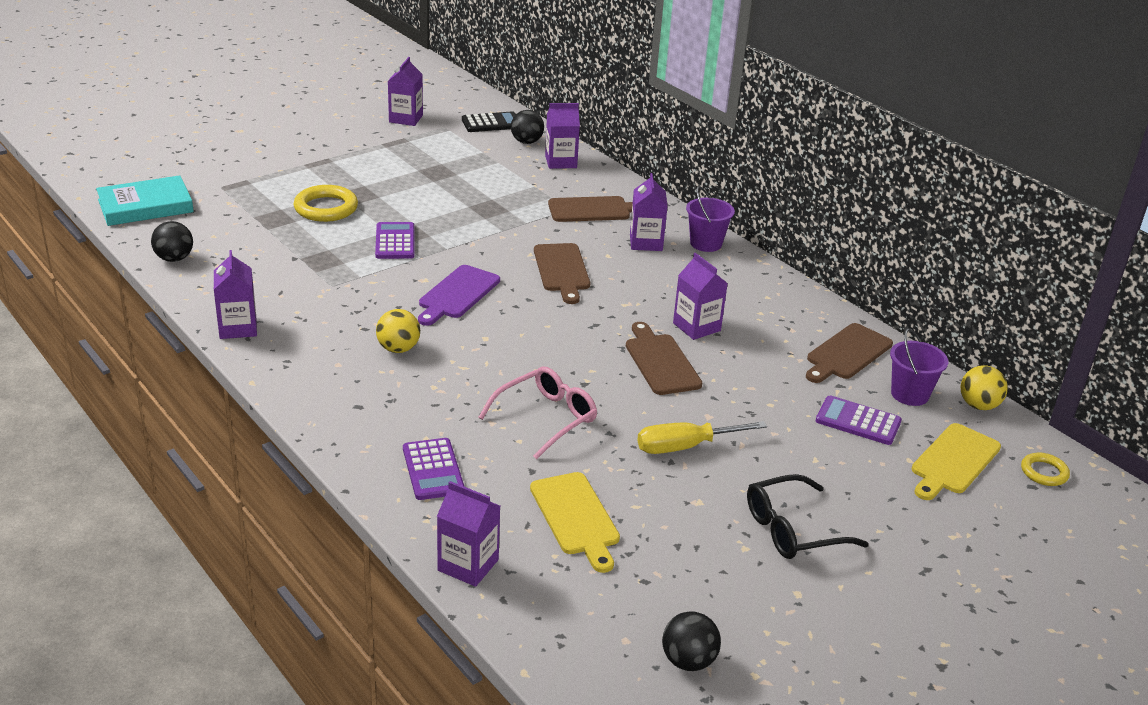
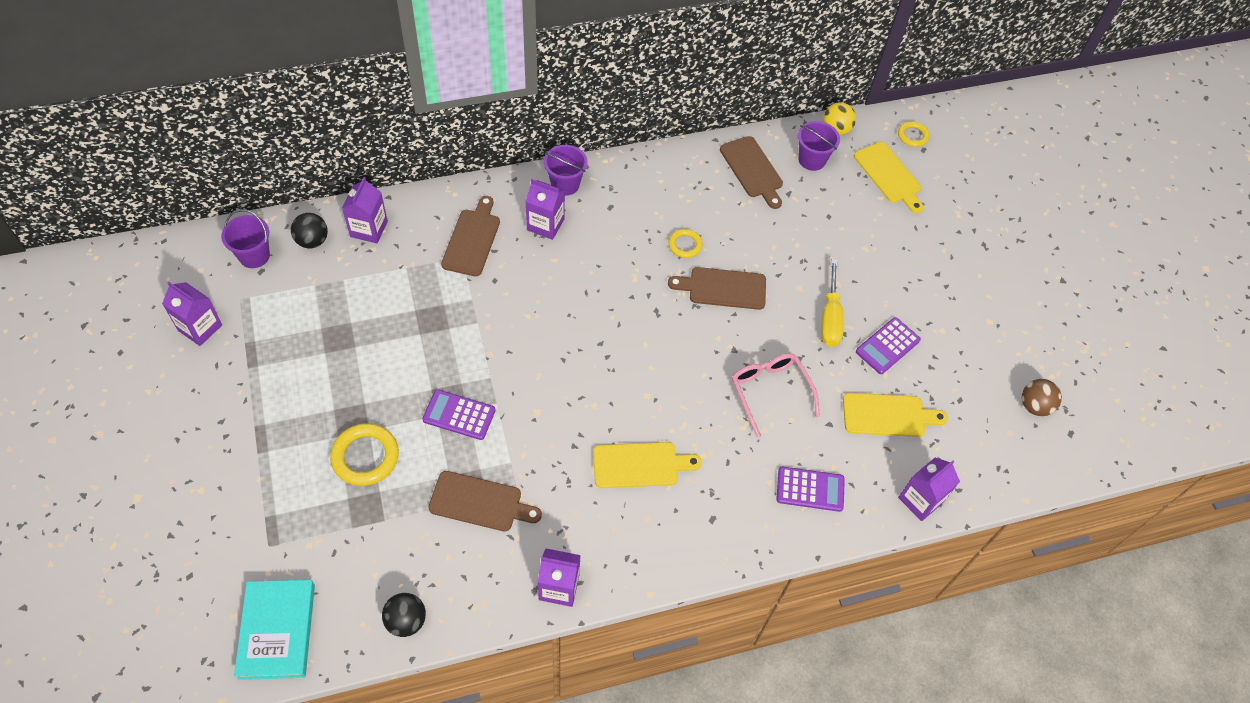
camera: 70 degrees left, 25 degrees up
(398, 349) = (640, 465): yellow ball -> yellow cutting board
(457, 294) = (571, 394): purple cutting board -> none
(491, 123) = (254, 255): black calculator -> purple bucket
(562, 270) = (565, 302): brown cutting board -> brown cutting board (480, 502)
(688, 661) = (1034, 406): black ball -> brown ball
(696, 327) = (685, 245): purple carton -> yellow ring
(793, 529) = (932, 295): black glasses -> none
(858, 421) = (832, 204): purple calculator -> purple calculator (887, 346)

